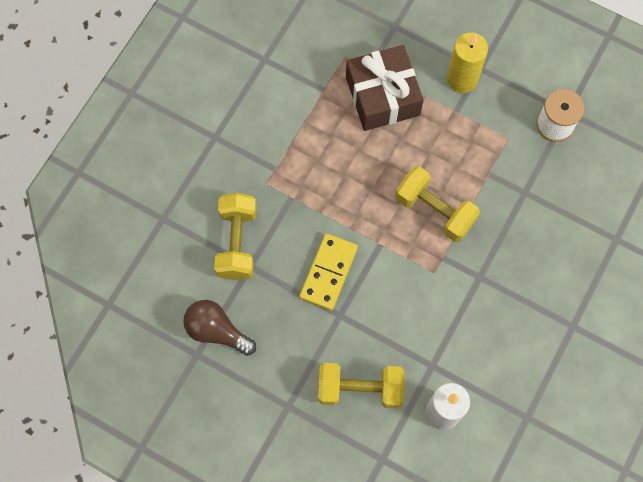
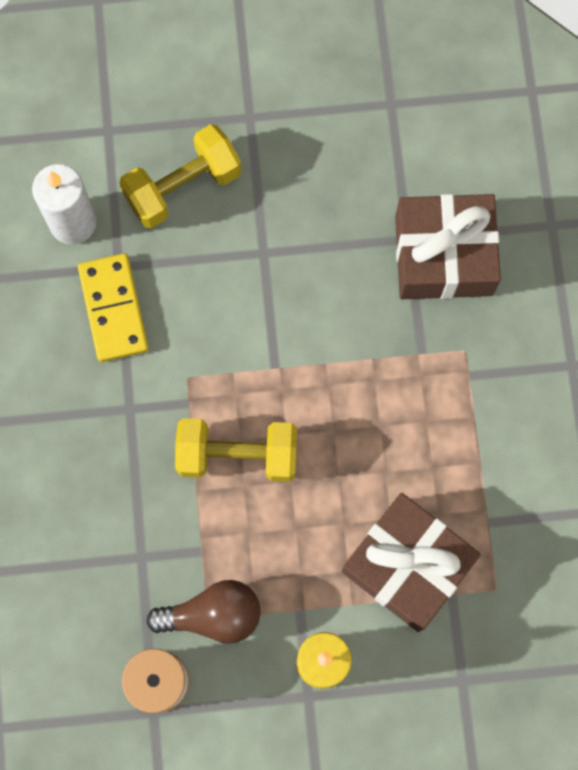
camera: 145 degrees right, 5 degrees up
(217, 331) = (389, 142): brown light bulb -> brown light bulb (213, 615)
(237, 242) = (443, 255): yellow dumbbell -> brown gift
(328, 272) = (312, 292): yellow domino -> yellow domino (114, 309)

